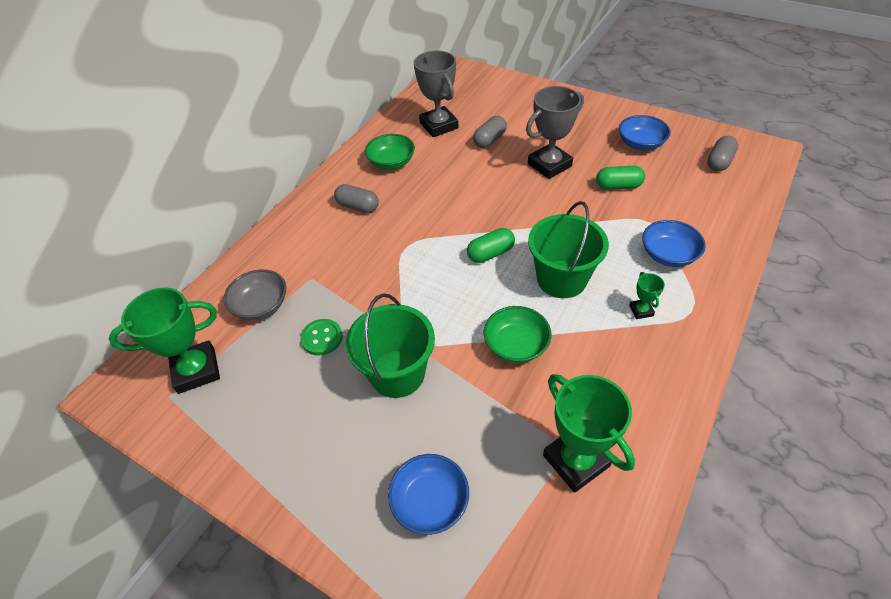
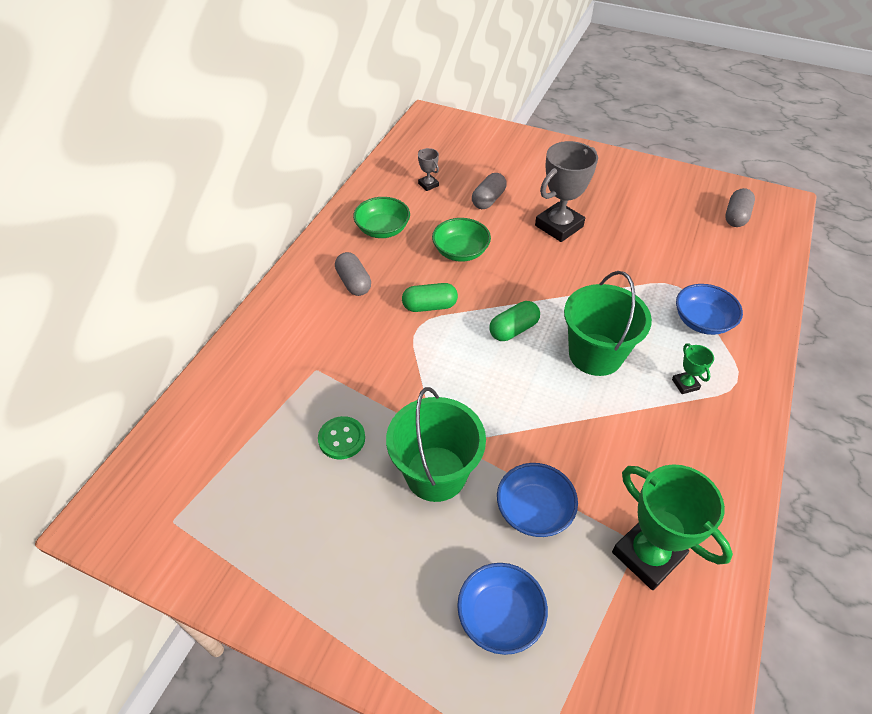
camera: 10 degrees left, 0 degrees up
(196, 370) = (200, 488): green trophy -> none
(261, 305) = (263, 405): grey bowl -> none
(358, 206) = (354, 282): grey capsule -> grey capsule turned 45 degrees clockwise
(439, 125) = (428, 185): grey trophy -> grey trophy, size x0.46
(516, 345) = (560, 432): green bowl -> green bowl (460, 251)
(618, 186) = (636, 247): green capsule -> green capsule (429, 306)
(640, 144) = (651, 199): blue bowl -> blue bowl (534, 510)

